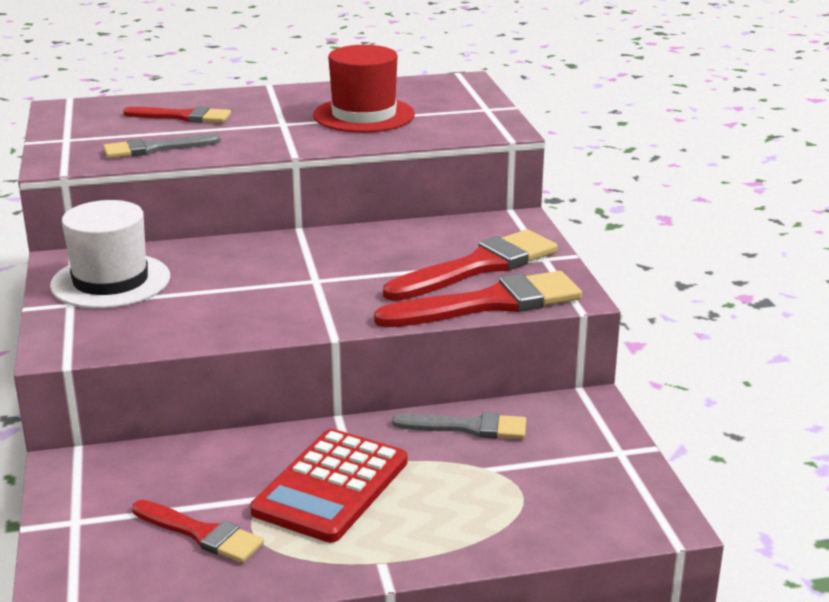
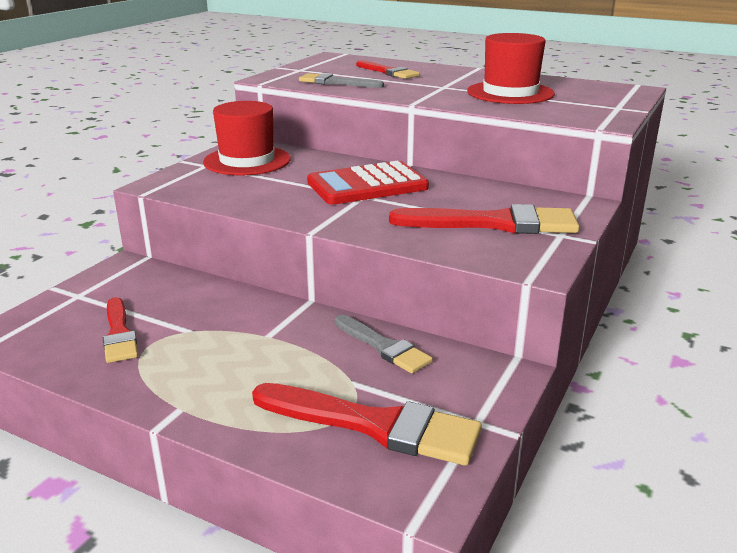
camera: 40 degrees right, 0 degrees up
(111, 281) = (247, 161): white hat -> red hat
(331, 486) = (233, 342): red calculator -> red calculator (367, 185)
(489, 303) = (459, 249): red brush -> red brush (375, 425)

